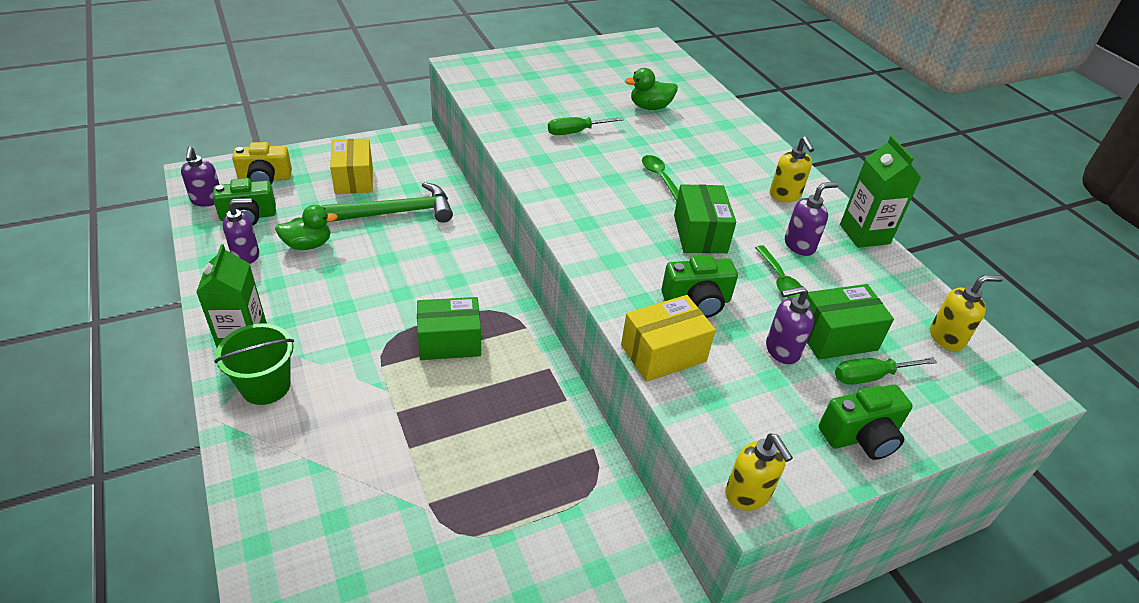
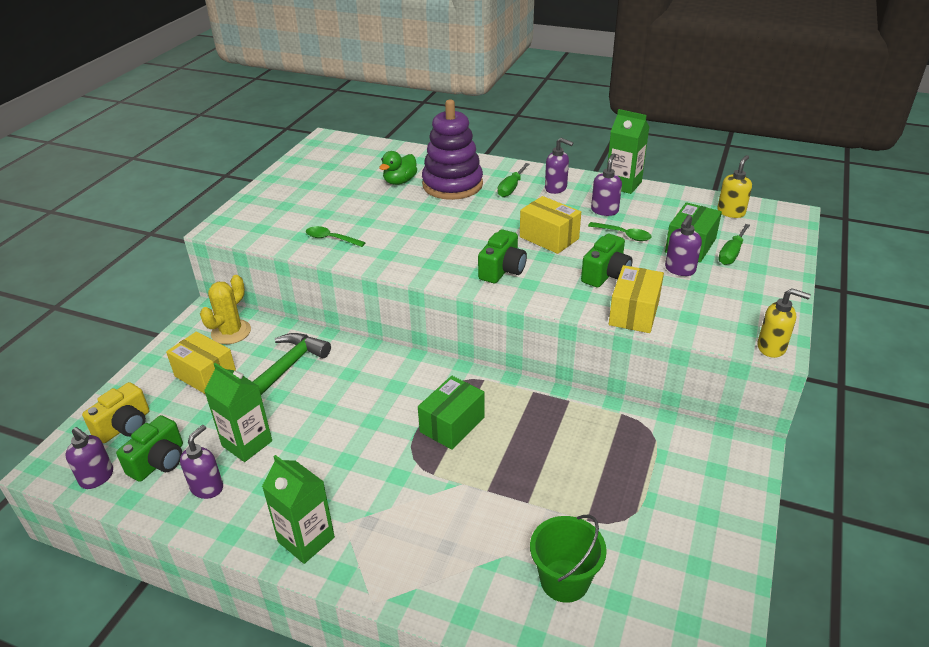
camera: 40 degrees left, 5 degrees down
(266, 386) = (376, 552): green bucket -> green bucket (564, 580)
(308, 245) = (247, 443): green duck -> green carton
(412, 160) = (231, 332): none -> yellow cactus
(576, 132) = (380, 224): green screwdriver -> green screwdriver (511, 188)
(659, 177) = (476, 220): green spoon -> green spoon (331, 239)
(690, 135) = (452, 185): none -> purple stacking toy
(700, 234) = (549, 238): green box -> yellow box
(785, 195) = (556, 188): yellow soap dispenser -> purple soap dispenser
(861, 436) = (769, 284): green camera -> green camera (502, 270)

